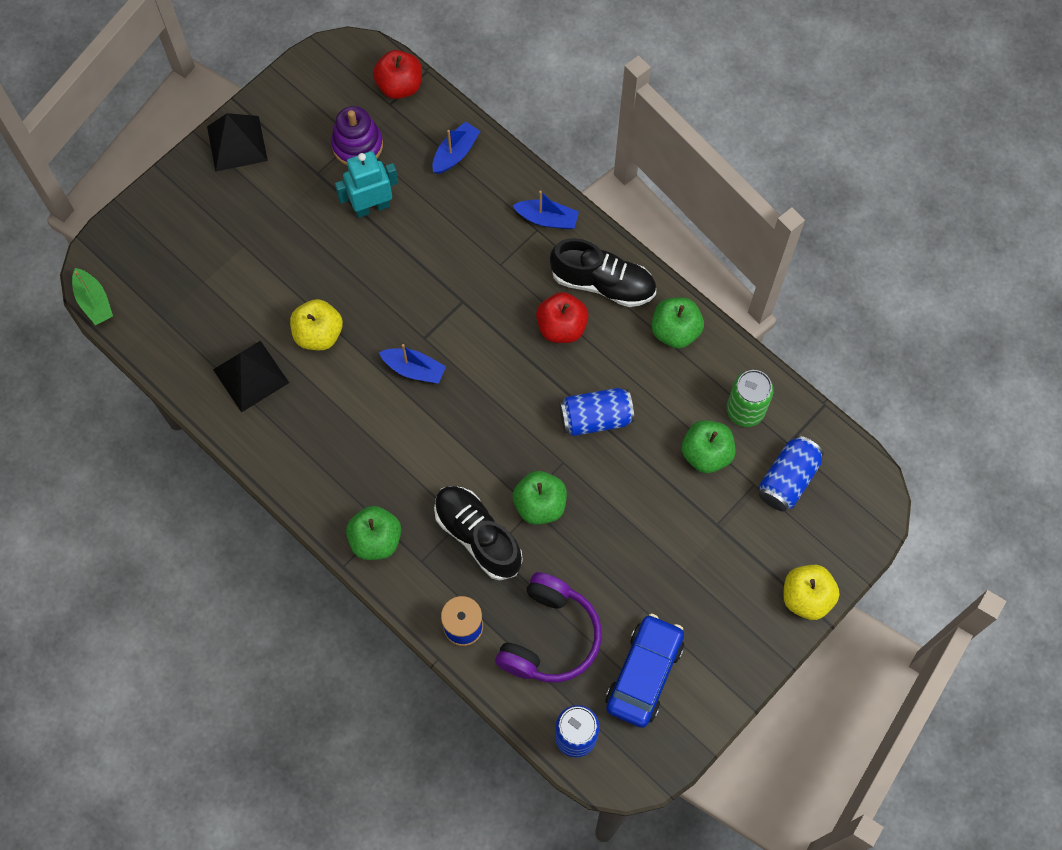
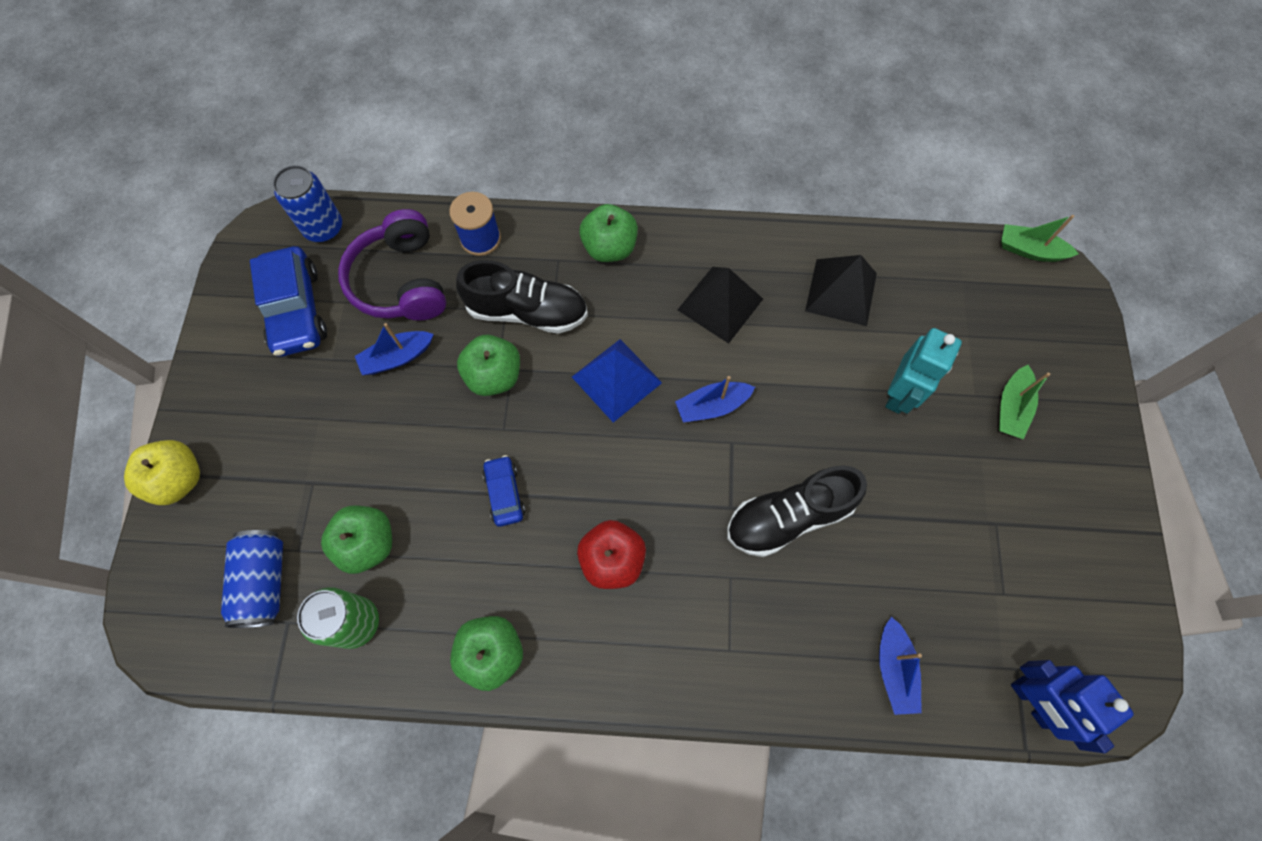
camera: 140 degrees right, 0 degrees up
(231, 222) = (1011, 408): none -> green boat
(237, 143) = (1099, 489): black pyramid -> black pyramid (720, 304)
(318, 334) = (825, 370): yellow apple -> none
(357, 145) = (994, 589): purple stacking toy -> none
(372, 207) = (909, 532): turquoise robot -> turquoise robot (900, 394)
(399, 86) = (1031, 702): red apple -> blue robot
(459, 436) = (616, 379): none -> blue pyramid
(547, 219) = (730, 672): blue boat -> blue boat (397, 357)
(595, 418) = (504, 493): blue can -> blue car
(603, 283) = (609, 645): black shoe -> black shoe (788, 517)

